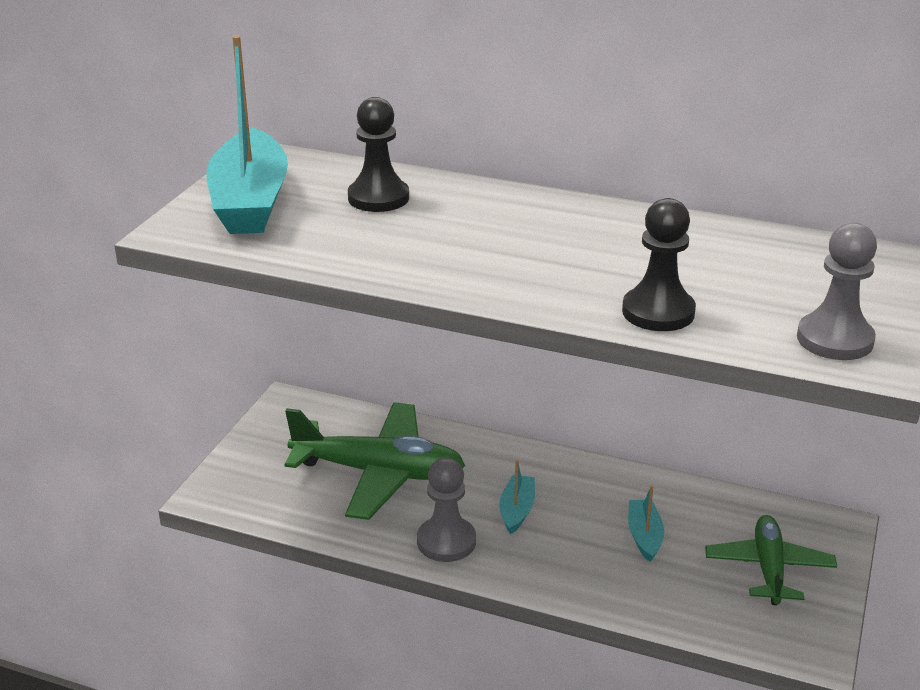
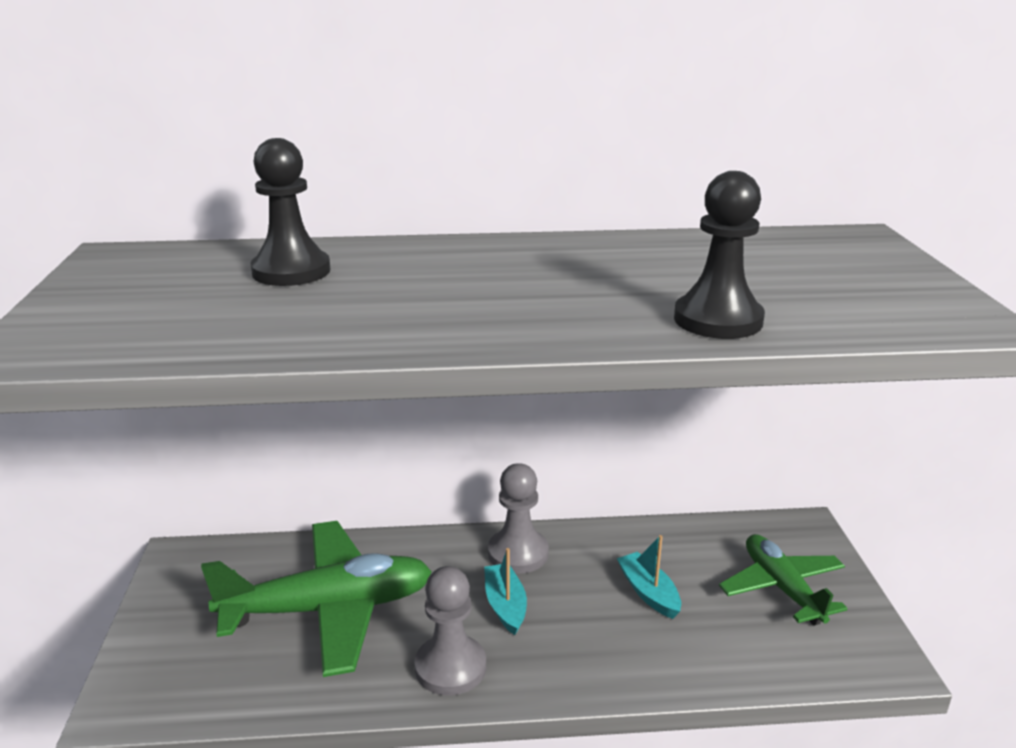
camera: 25 degrees left, 5 degrees down
(250, 202) = (121, 301): turquoise boat -> none
(835, 339) = (913, 309): grey pawn -> grey pawn (518, 553)

